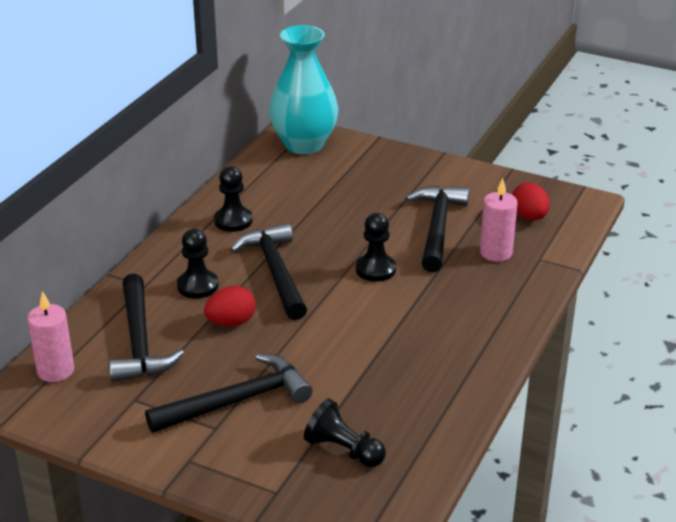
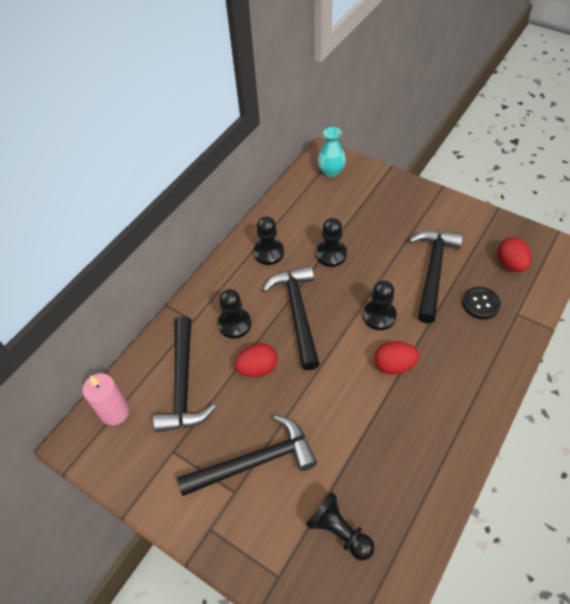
camera: 10 degrees right, 20 degrees up
(304, 144) = (331, 172): turquoise vase -> turquoise vase, size x0.52
(311, 218) = (331, 254): none -> black pawn
(397, 310) = (394, 365): none -> red egg
(496, 252) = (480, 304): pink candle -> black button

